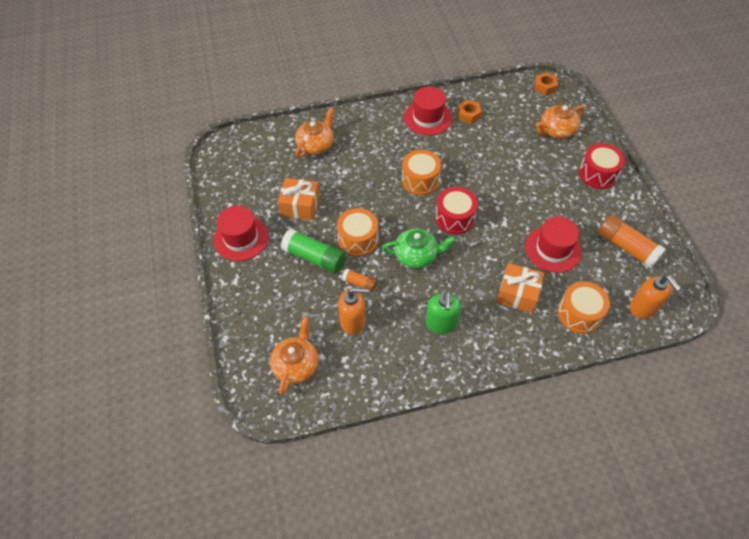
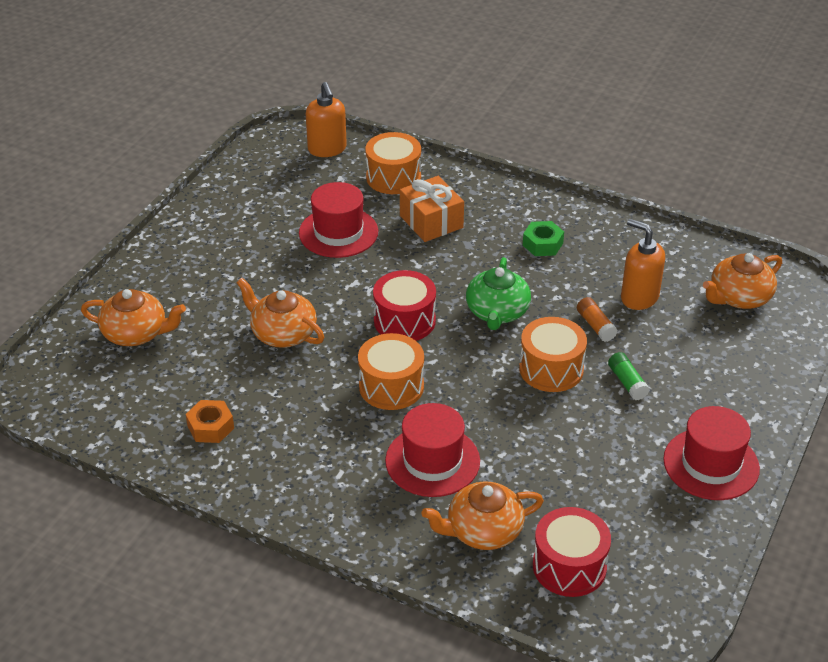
camera: 140 degrees left, 15 degrees down
(300, 206) = (590, 455): orange gift -> none
(314, 257) = (627, 382): green glue stick -> green glue stick, size x0.53
(417, 255) = (497, 312): green teapot -> green teapot turned 120 degrees counterclockwise
(428, 118) = (271, 461): red hat -> red hat (432, 461)
(441, 324) = (542, 244): green soap dispenser -> green nut
(499, 173) = (283, 333): none -> orange teapot
(545, 87) = (52, 395): orange nut -> none
(598, 174) = (175, 262): red drum -> red drum (569, 566)
(627, 247) = (262, 192): orange glue stick -> none
(643, 308) = (327, 149): orange soap dispenser -> orange soap dispenser turned 150 degrees clockwise

